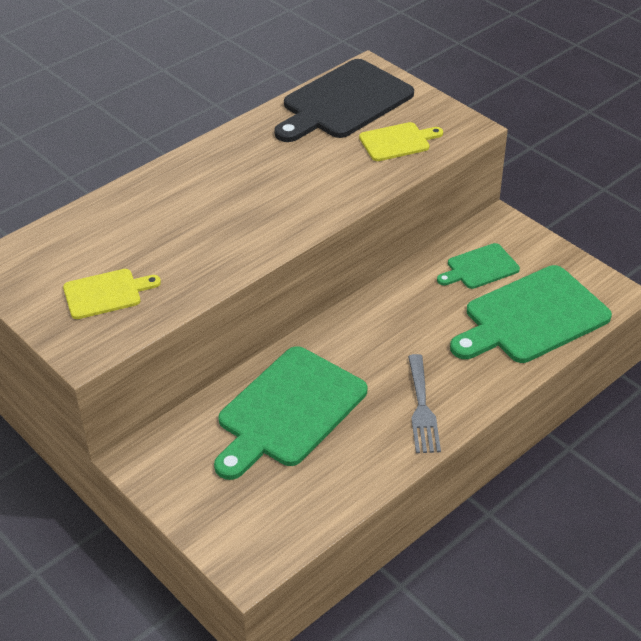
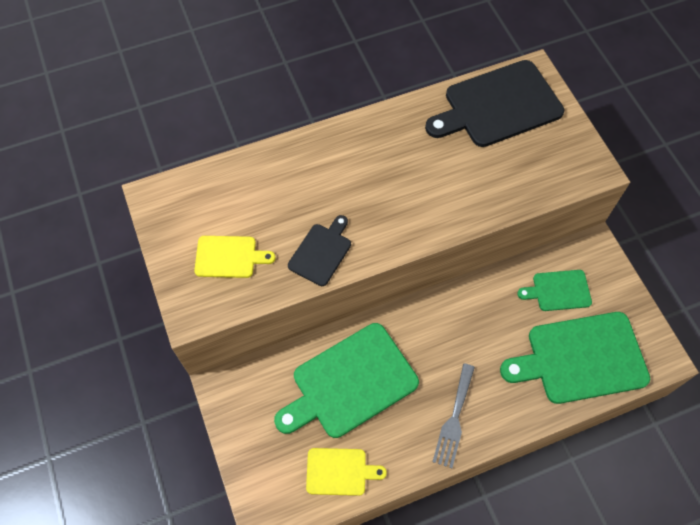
camera: 20 degrees right, 20 degrees up
(210, 262) = (321, 252): none -> black cutting board
(397, 141) = (526, 167): yellow cutting board -> yellow cutting board (339, 471)

